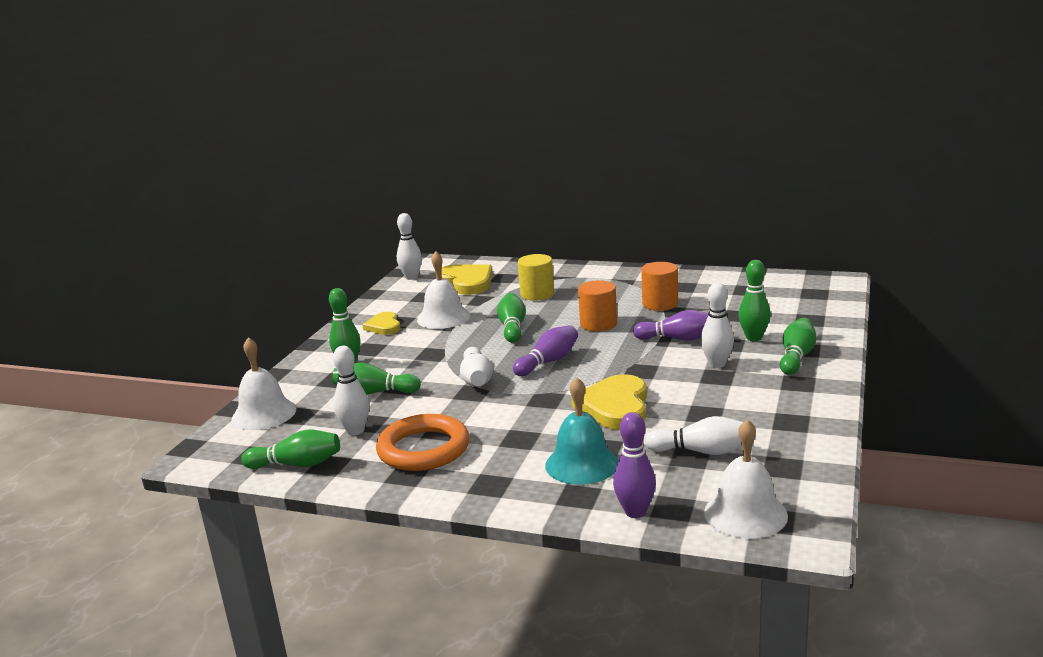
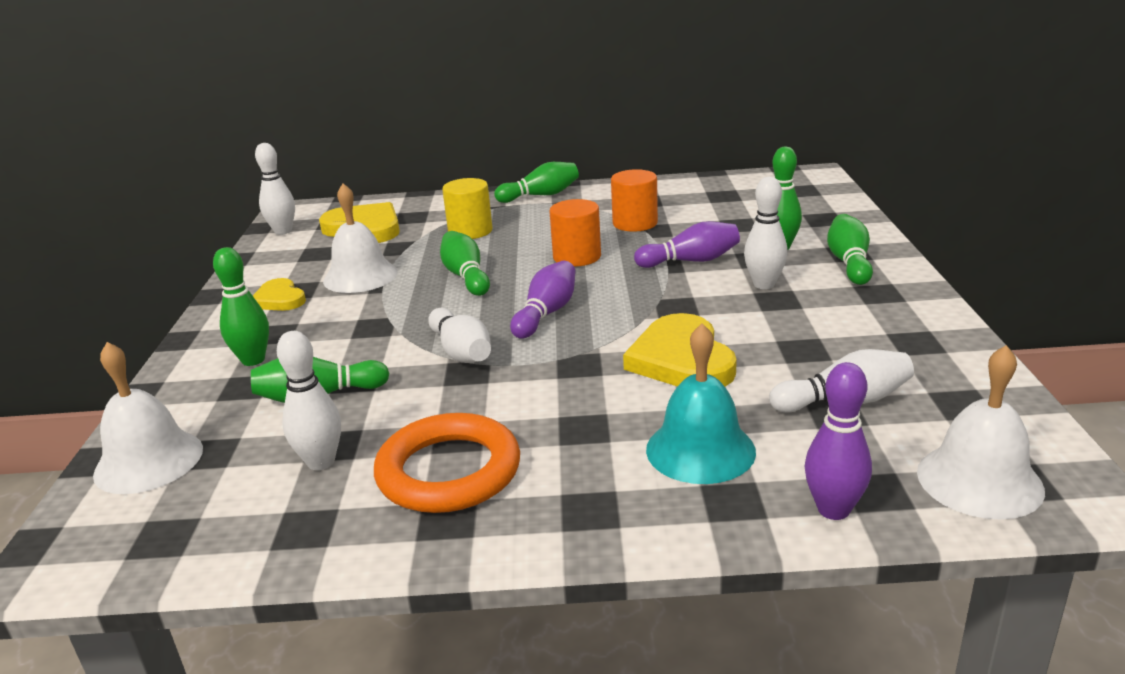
camera: 20 degrees left, 5 degrees up
(297, 464) = (249, 539): green bowling pin -> green bowling pin (541, 195)

